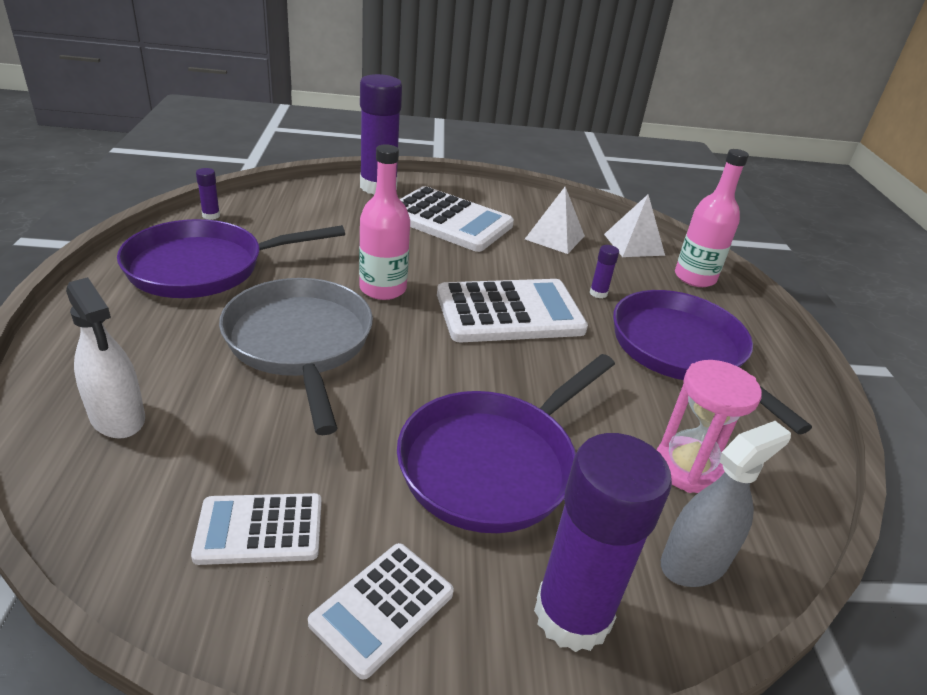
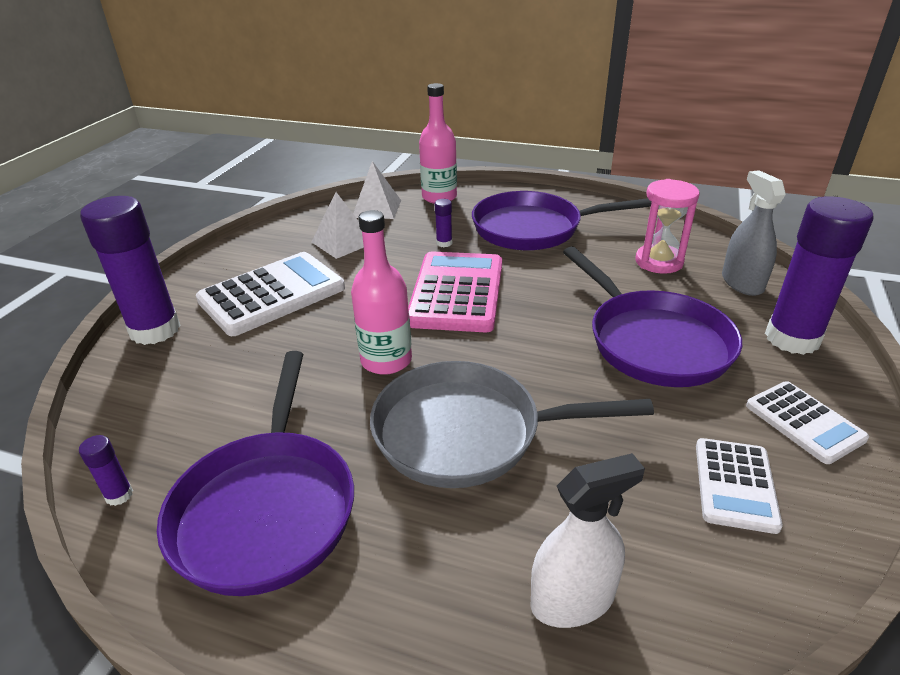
camera: 65 degrees left, 0 degrees up
(509, 312) = (456, 292): white calculator -> pink calculator

